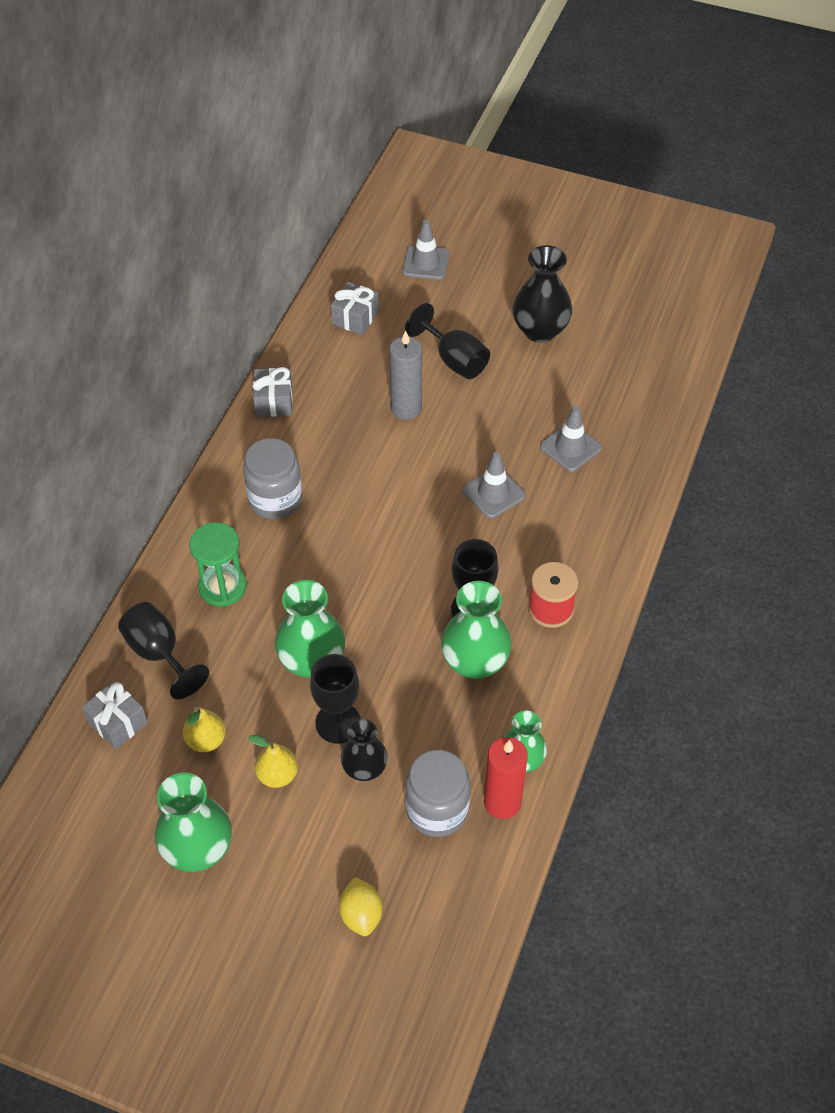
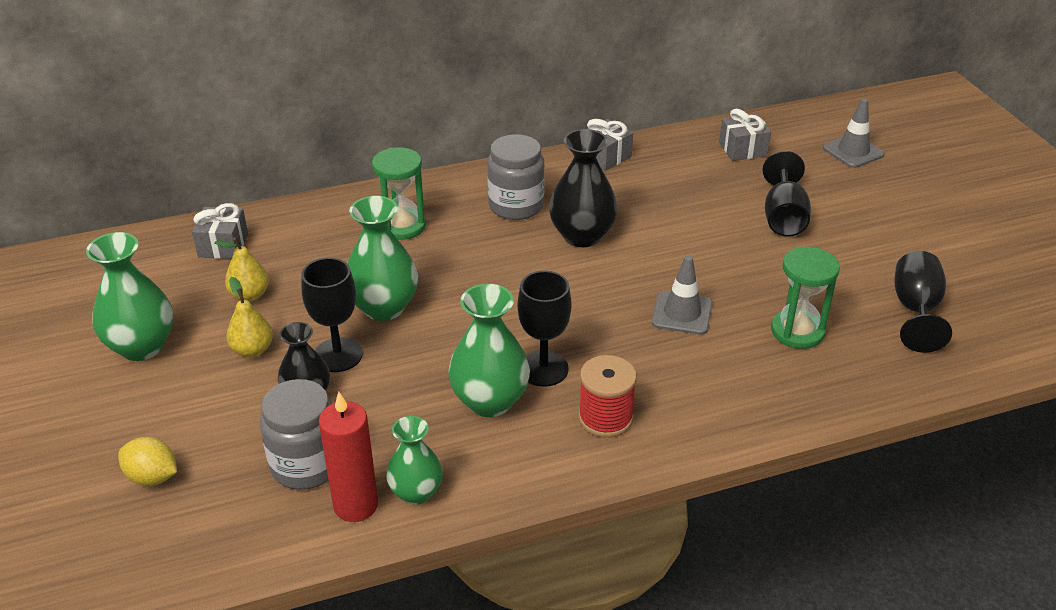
camera: 50 degrees right, 15 degrees down
(159, 653) = (306, 230): black goblet -> black goblet (915, 310)
(361, 914) = (152, 477): yellow lemon -> yellow lemon turned 75 degrees clockwise
(406, 408) = (696, 220): grey candle -> none
(540, 330) = (891, 245): black vase -> black vase (582, 236)
(570, 447) = (797, 331): grey traffic cone -> green hourglass

